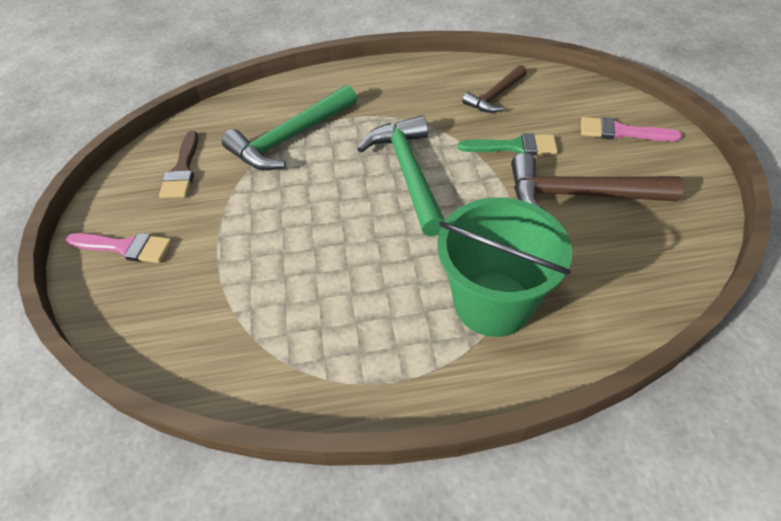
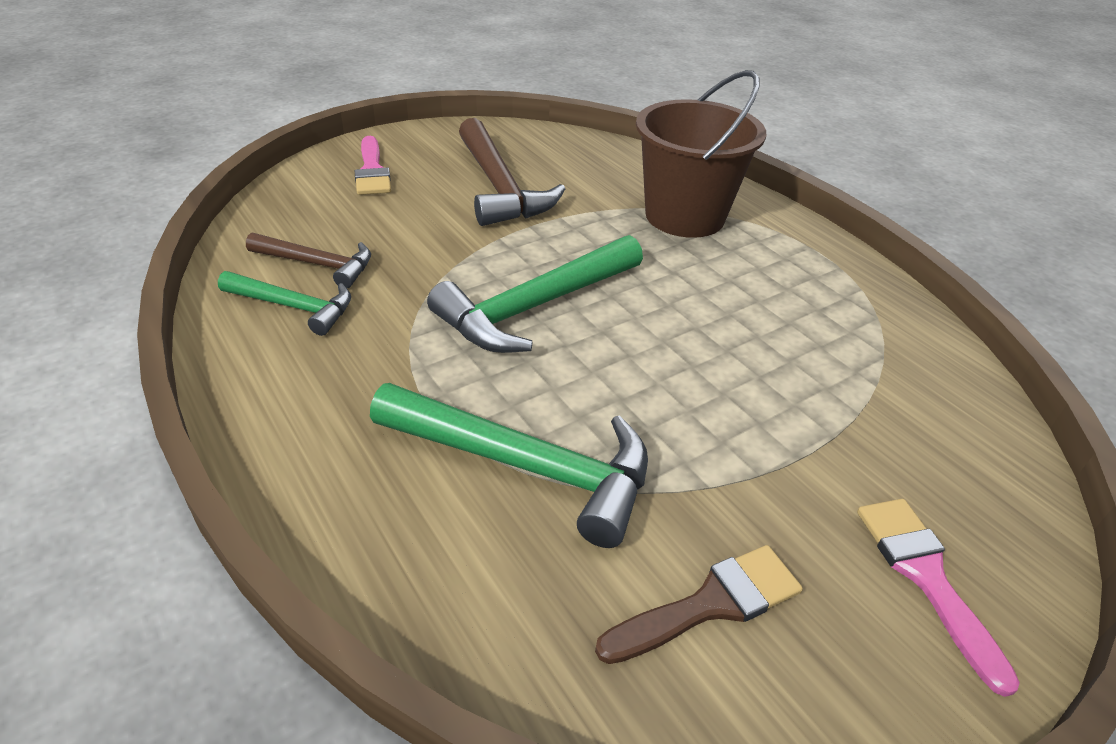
camera: 120 degrees left, 10 degrees down
(455, 85) = (294, 307): none -> green hammer
(492, 303) = (685, 216): green bucket -> brown bucket
(514, 147) = (434, 234): green brush -> none

